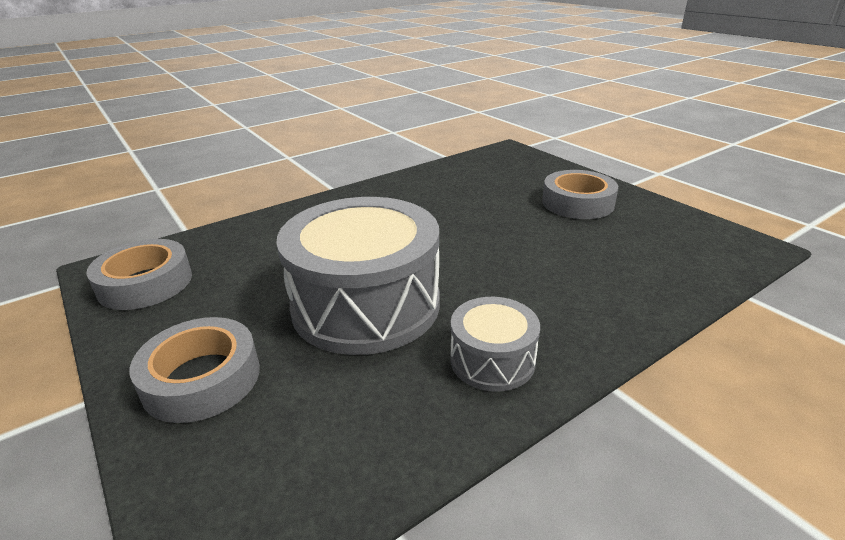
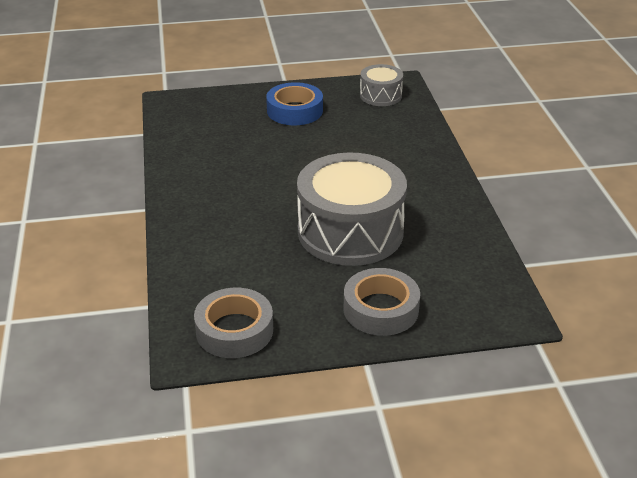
camera: 65 degrees left, 5 degrees up
(492, 360) = (435, 203): grey drum -> grey drum (380, 95)
(577, 203) = (294, 111): grey tape -> blue tape

